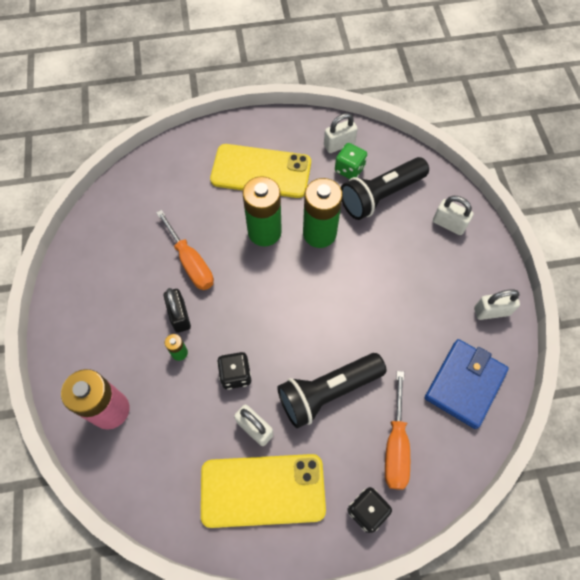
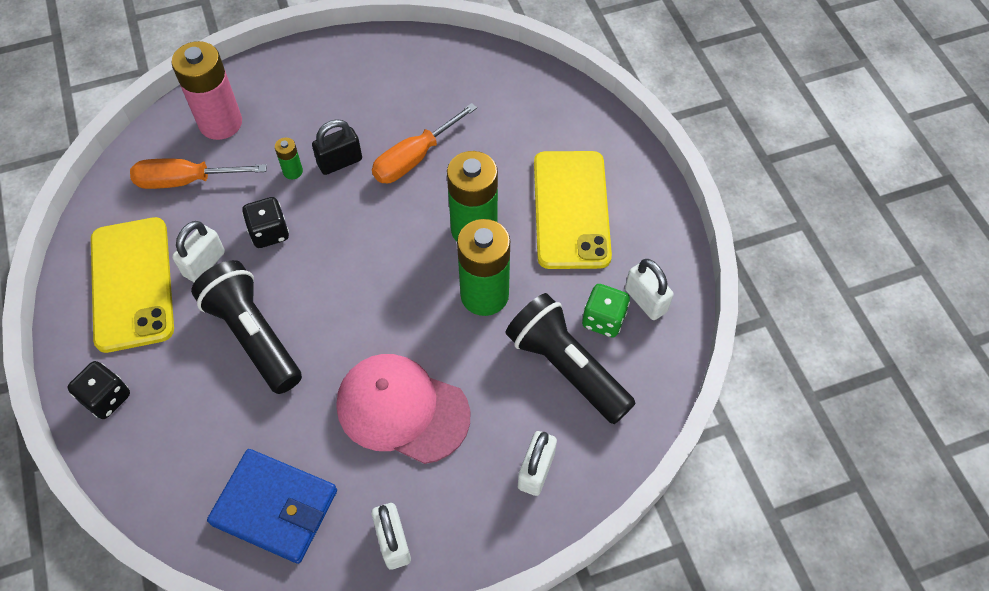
camera: 80 degrees right, 5 degrees down
(395, 444) = (188, 423): orange screwdriver -> orange screwdriver (186, 181)
(399, 295) = (402, 409): none -> pink cap

